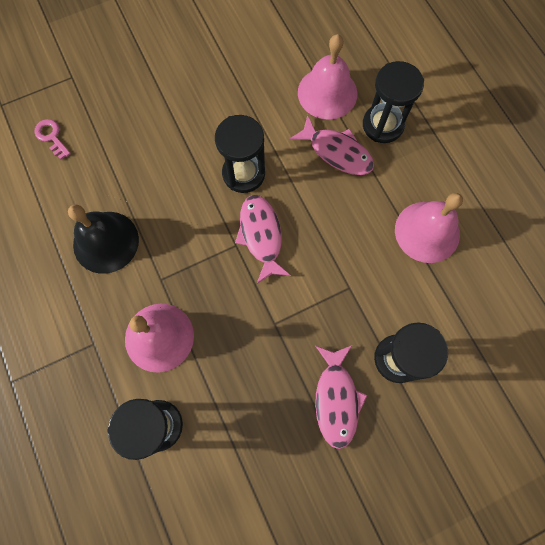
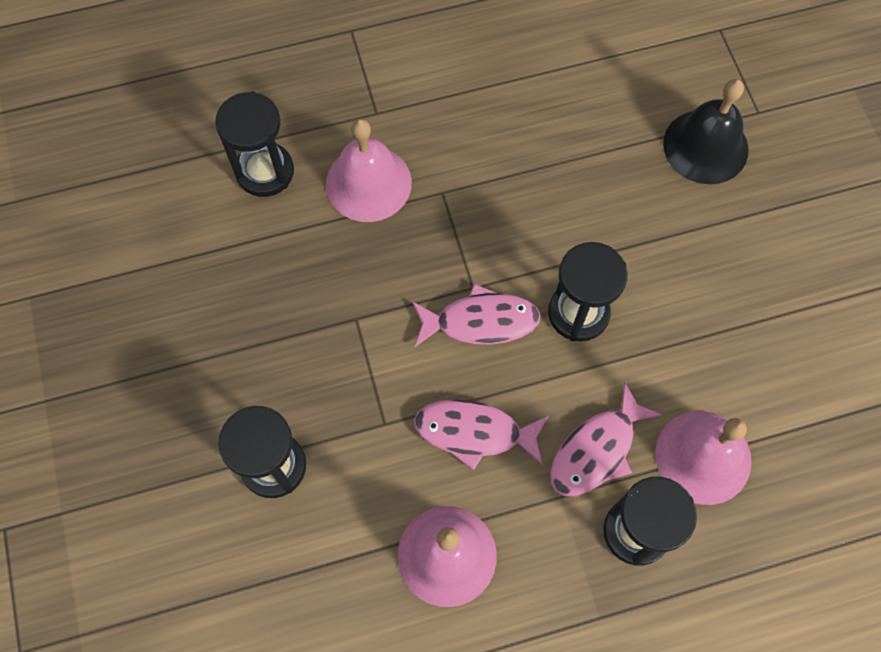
camera: 100 degrees right, 5 degrees down
(51, 137) = (665, 84): pink key -> none
(106, 242) = (504, 135): black bell -> black bell (705, 146)
(336, 399) = (242, 376): pink fish -> pink fish (474, 432)

